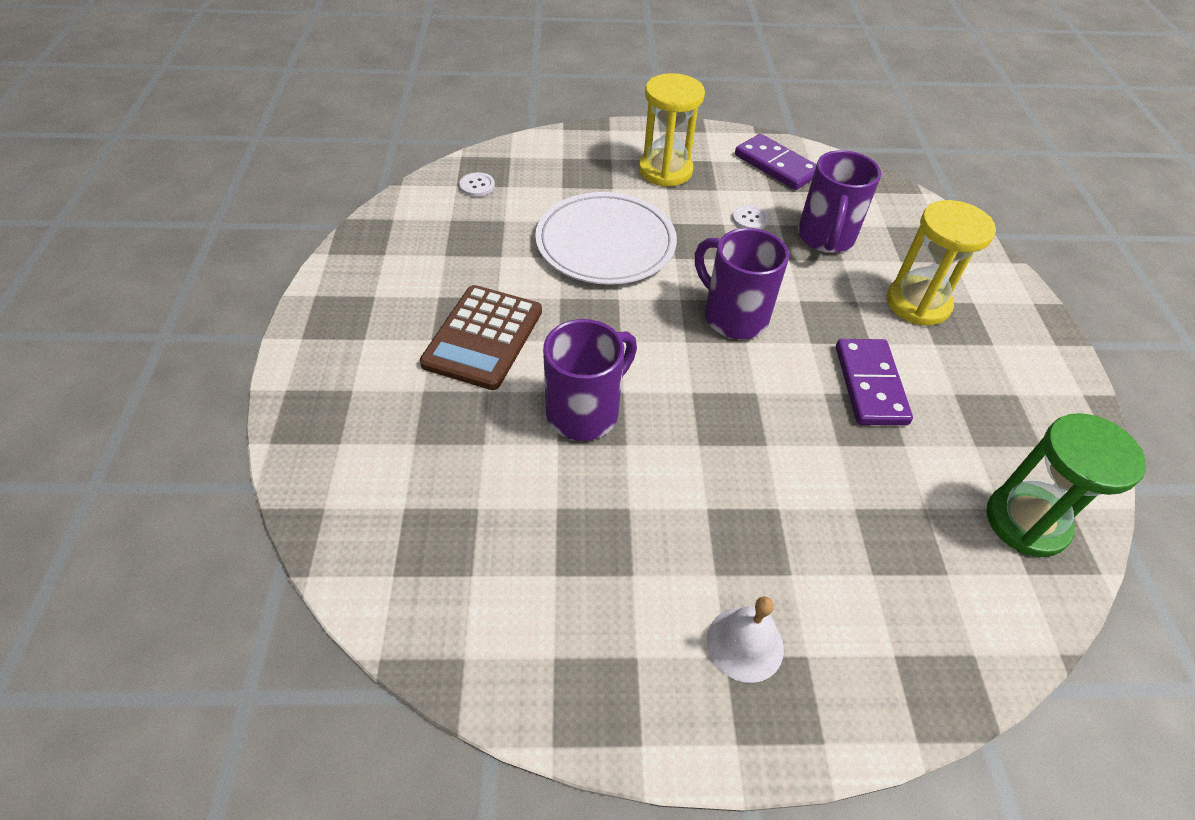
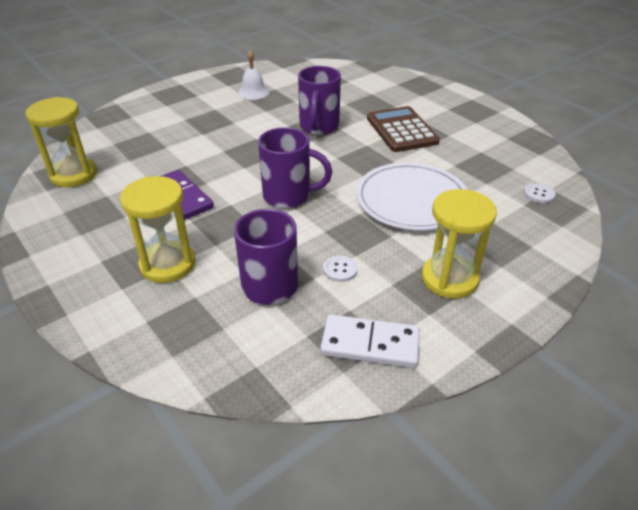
camera: 145 degrees right, 10 degrees down
(745, 644) = (191, 99): white bell -> white bell (253, 92)
(776, 165) = (370, 344): purple domino -> white domino
(1026, 522) = (74, 174): green hourglass -> yellow hourglass

